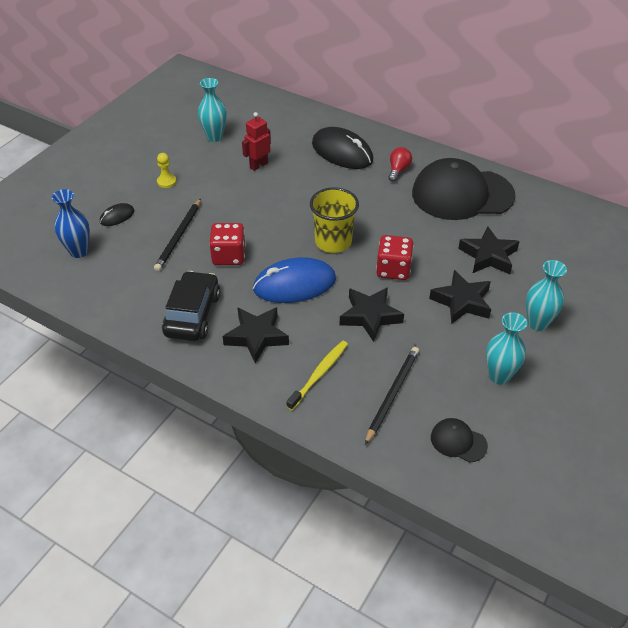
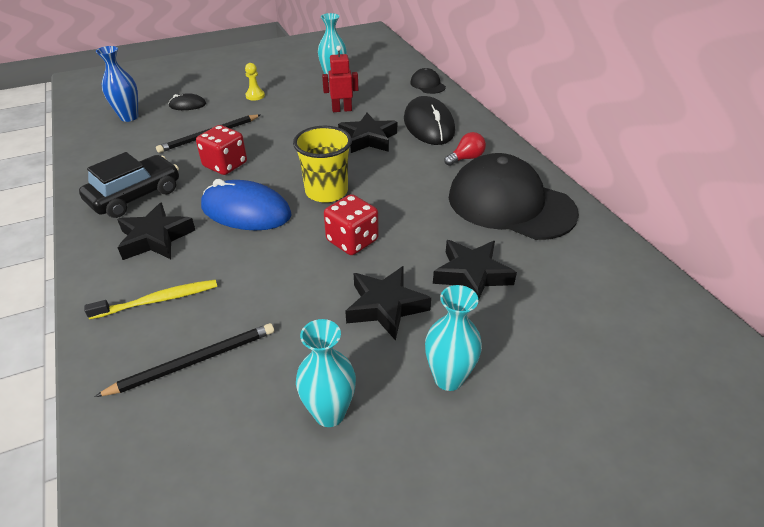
camera: 35 degrees right, 5 degrees down
(370, 316) = (274, 272): black star -> black star (368, 139)
(458, 441) = (190, 461): black cap -> black cap (427, 85)

